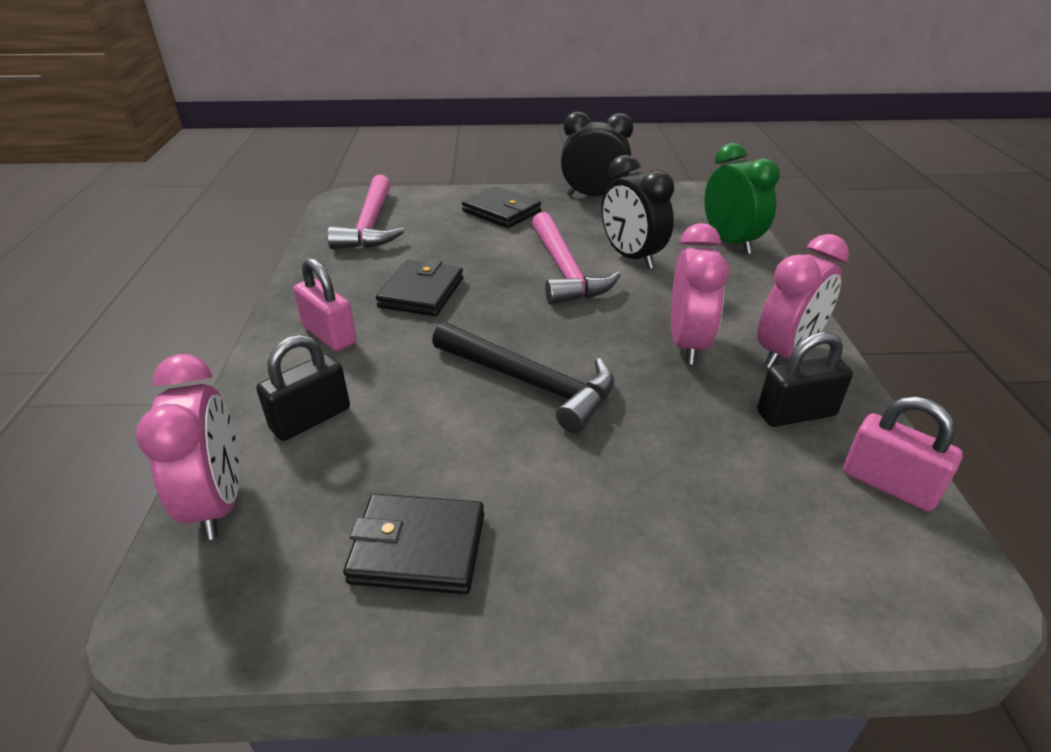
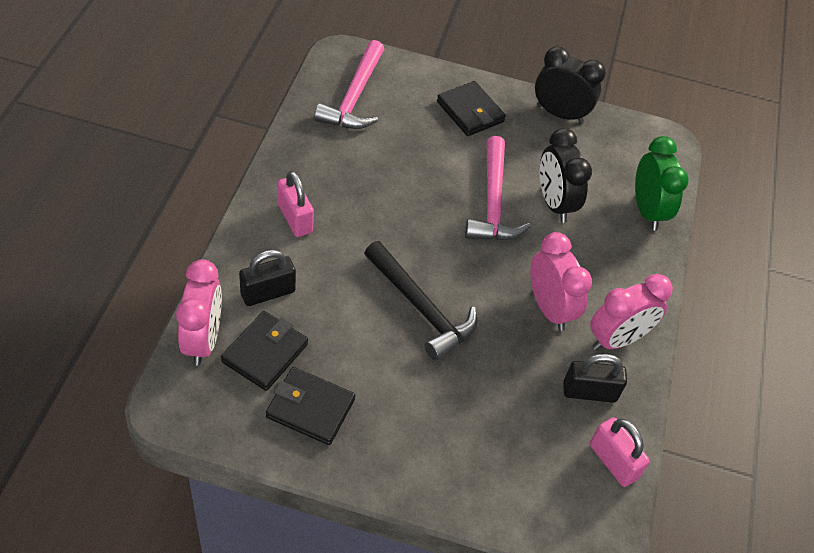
camera: 10 degrees right, 15 degrees up
(421, 293) = (373, 194): black wallet -> black wallet (265, 353)
(687, 344) = (549, 308): pink clock -> pink clock turned 45 degrees counterclockwise

